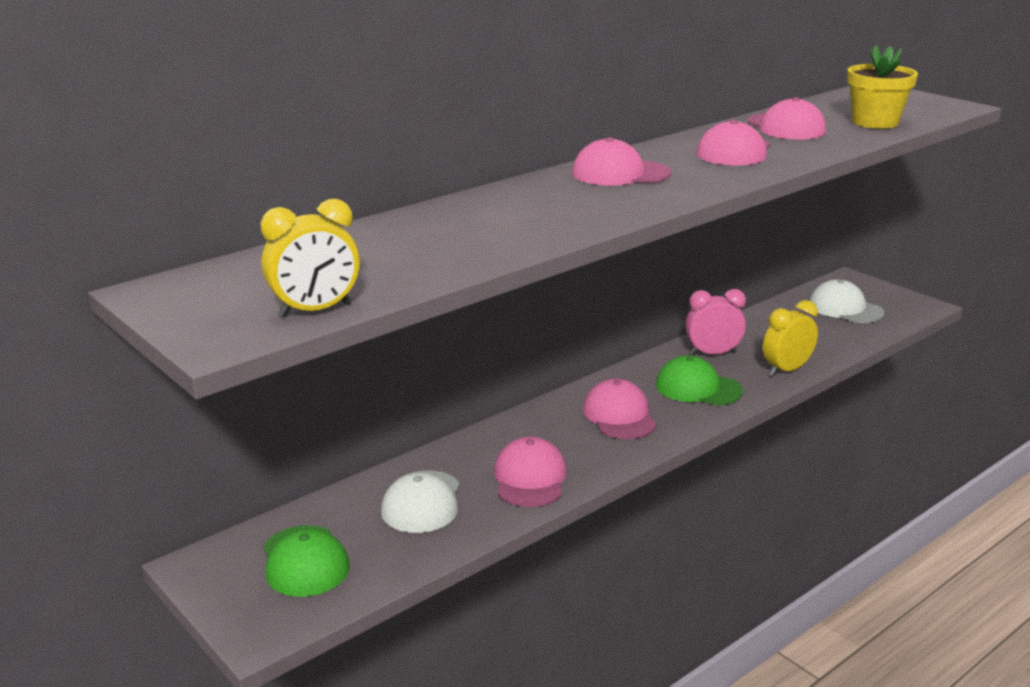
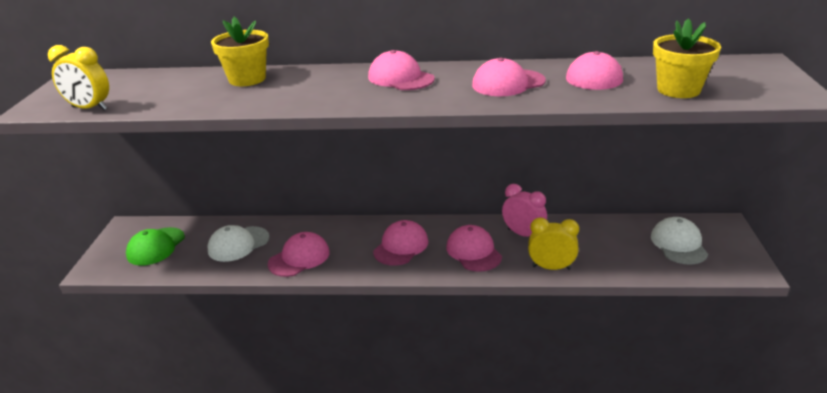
camera: 45 degrees right, 5 degrees up
(442, 221) = (247, 79): none -> yellow flower pot
(698, 388) = (473, 252): green cap -> pink cap

